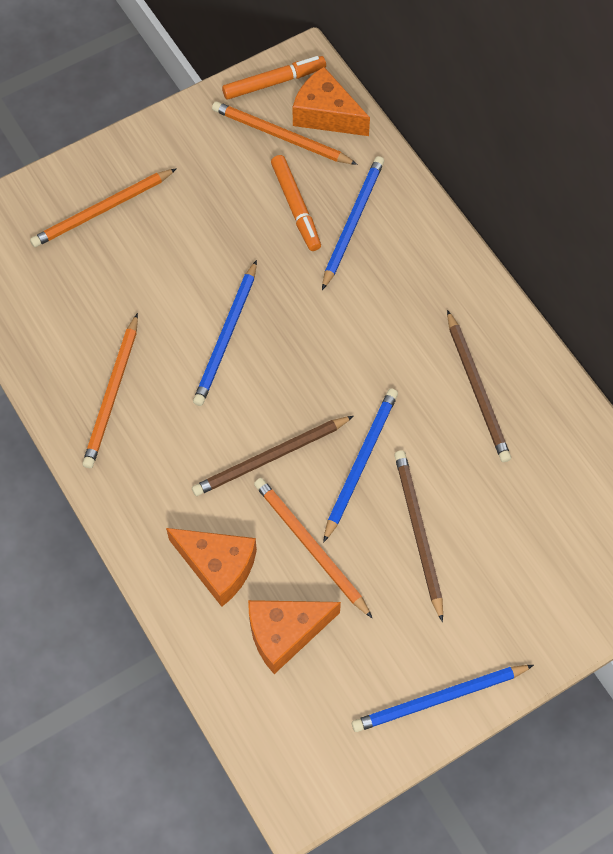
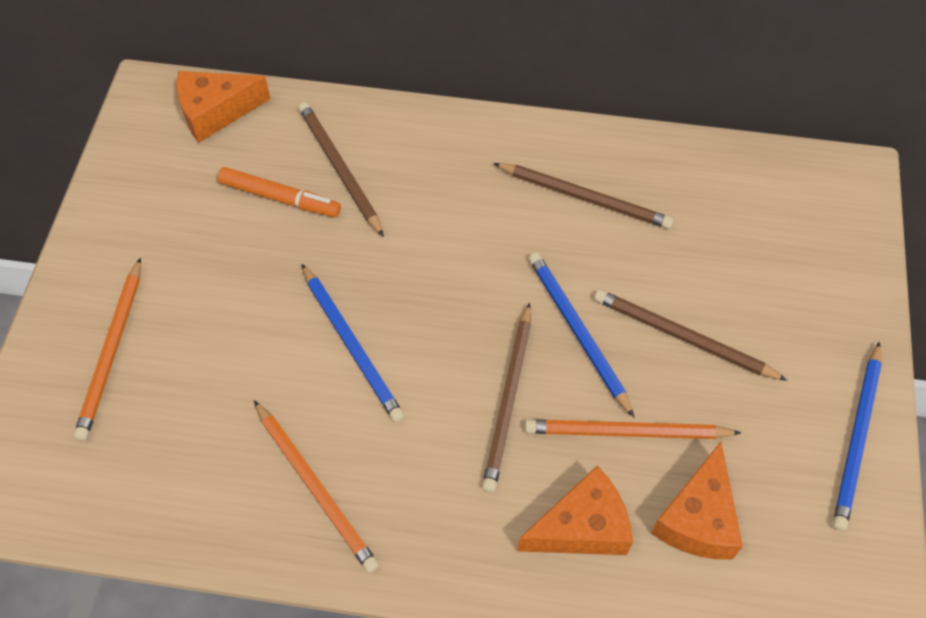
camera: 50 degrees left, 5 degrees down
(274, 82) = (141, 125): orange marker -> none
(281, 136) = (198, 158): orange pencil -> none
(352, 222) = (339, 169): blue pencil -> brown pencil

